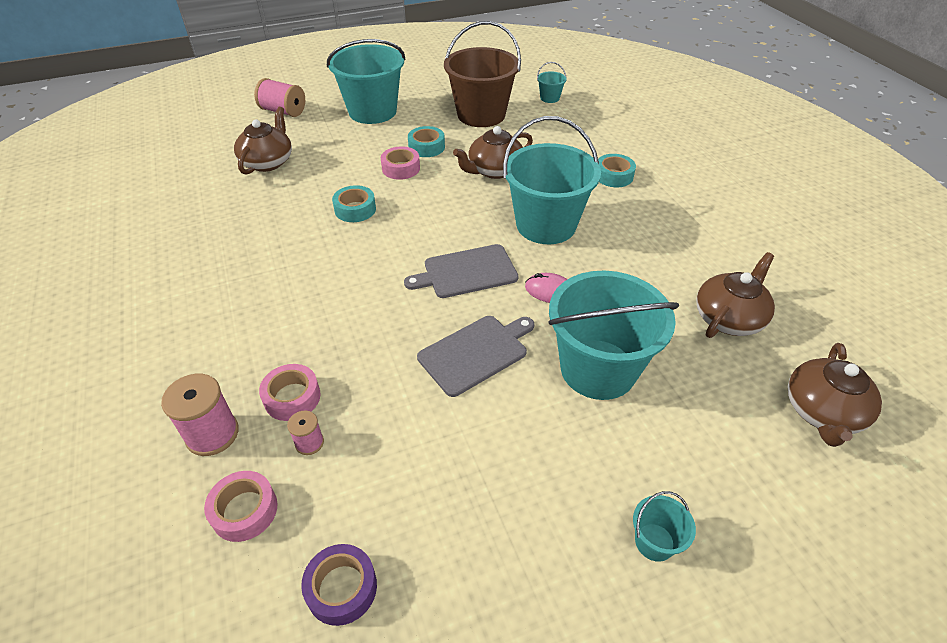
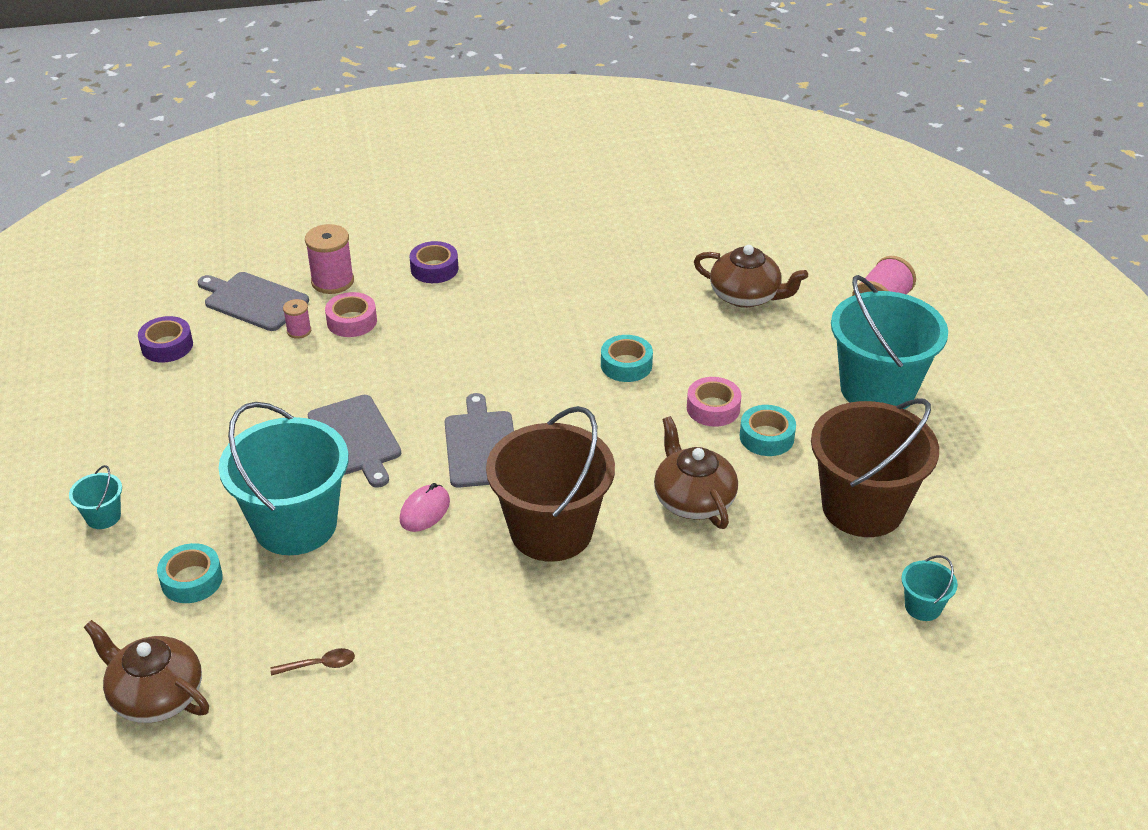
camera: 100 degrees right, 5 degrees down
(201, 347) = (434, 269): none -> purple tape
(244, 510) = (253, 301): pink tape -> grey cutting board
(546, 225) = (551, 531): turquoise bucket -> brown bucket
(613, 176) = (655, 633): turquoise tape -> turquoise tape (192, 580)
(729, 318) = (319, 665): brown teapot -> brown spoon

